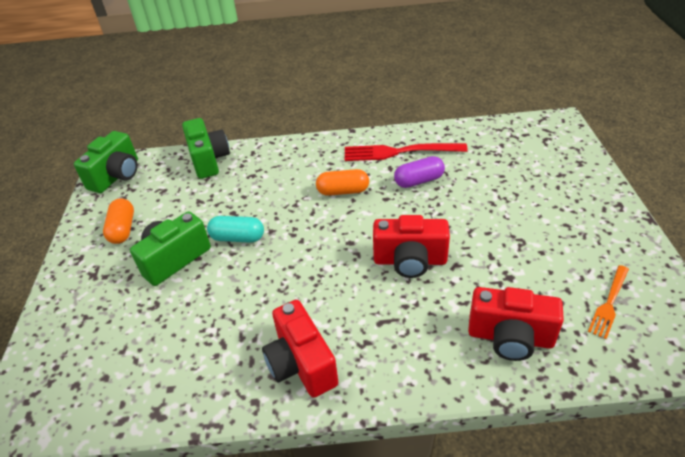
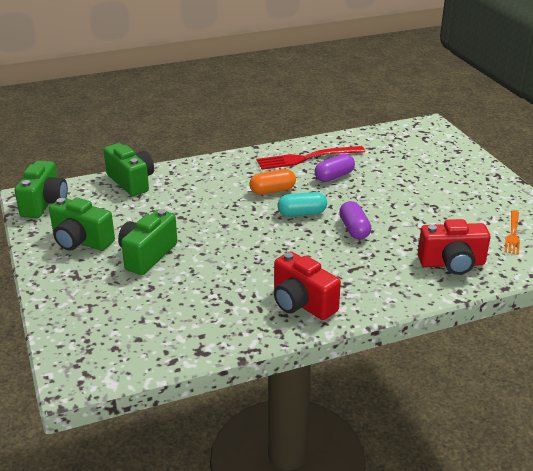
camera: 20 degrees left, 10 degrees down
(123, 229) = (81, 241): orange capsule -> green camera
(238, 238) = (197, 233): turquoise capsule -> turquoise capsule (302, 213)
(410, 261) = (354, 229): red camera -> purple capsule

